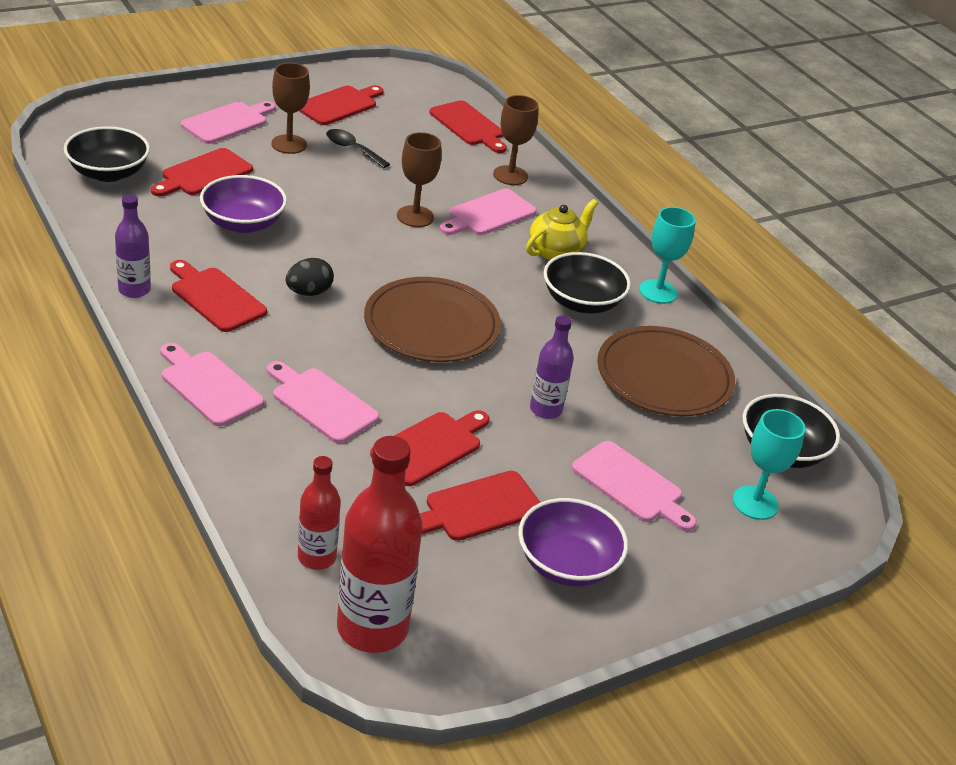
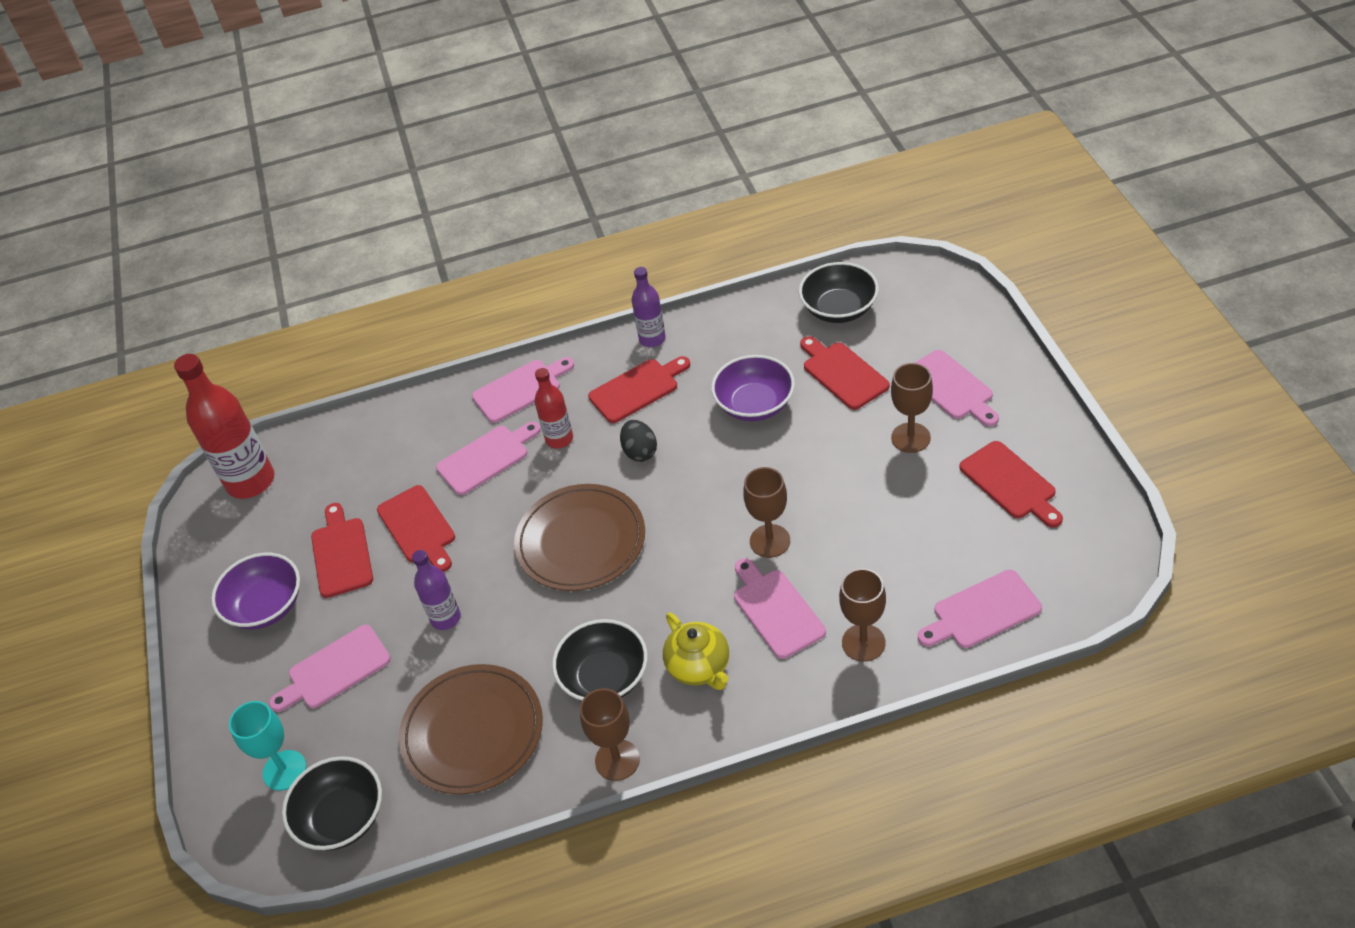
camera: 115 degrees right, 10 degrees up
(317, 557) = (323, 453): red bottle -> red bottle (559, 439)
(352, 149) = (907, 492): black spoon -> none
(469, 126) = (982, 612): red cutting board -> pink cutting board
(658, 292) = (617, 760): turquoise goblet -> brown goblet

